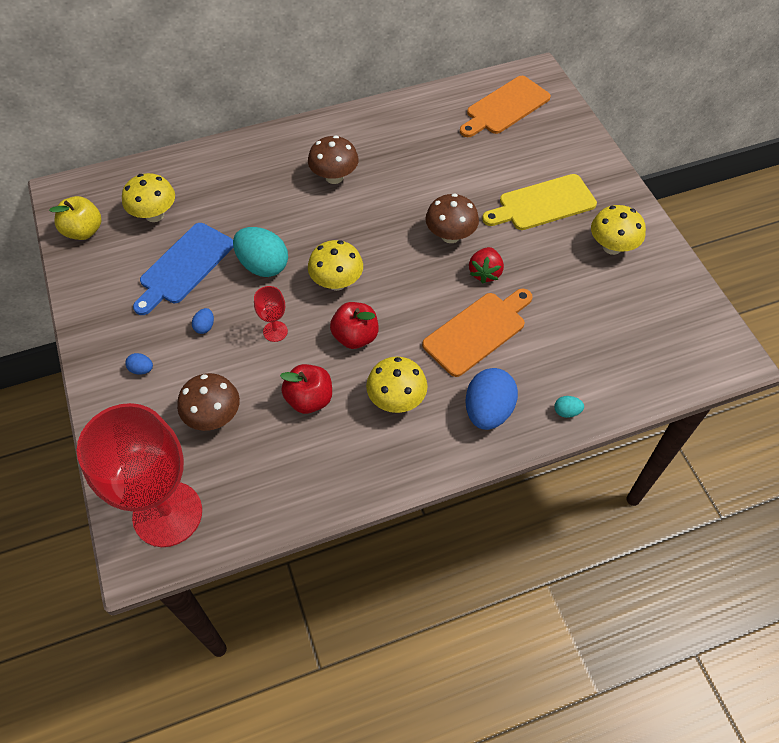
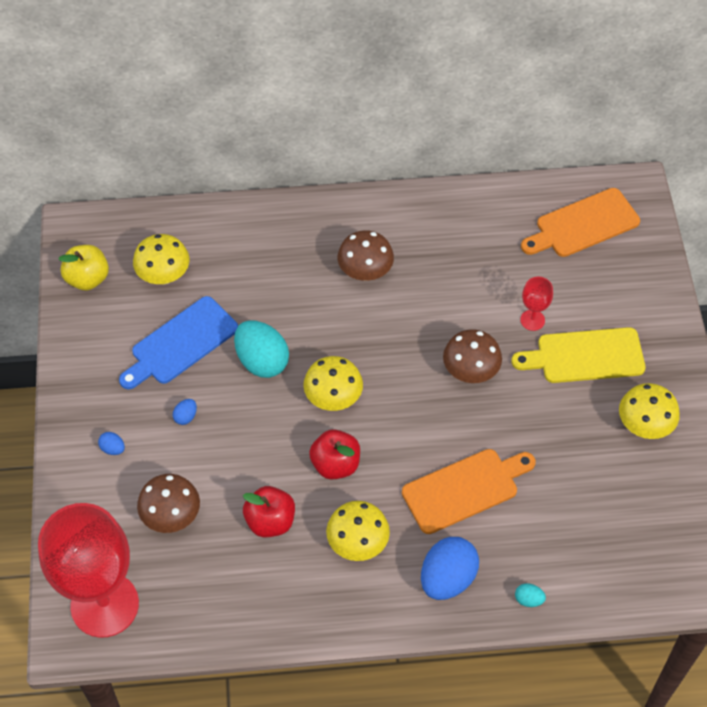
camera: 15 degrees right, 0 degrees up
(275, 331) = (255, 439): red goblet -> red goblet (532, 320)
(485, 273) = (494, 424): red strawberry -> none

